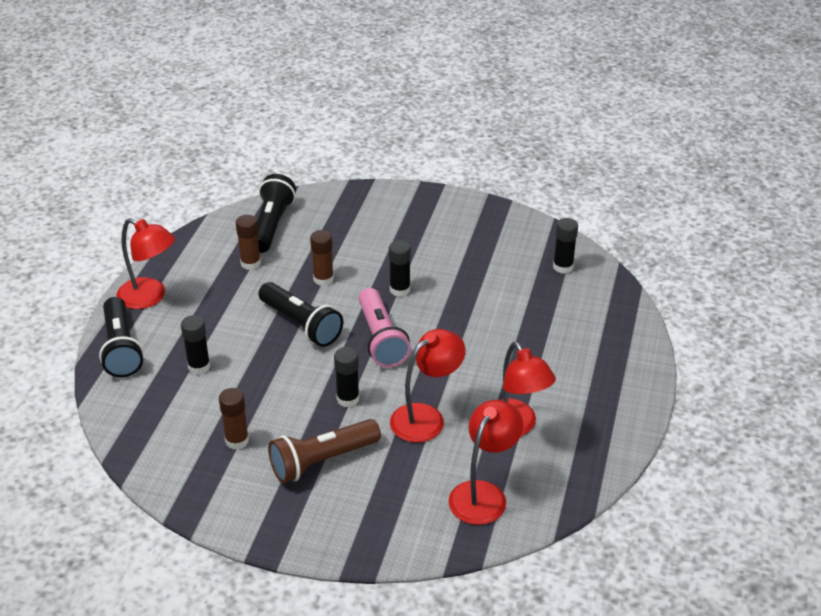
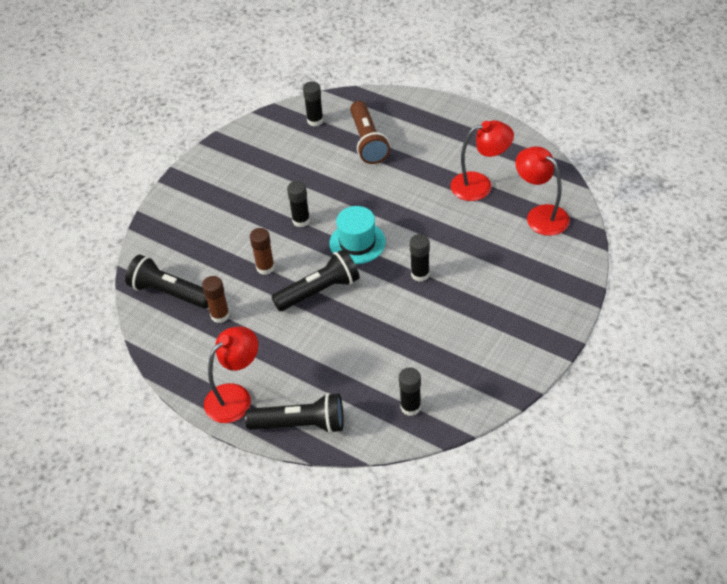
camera: 70 degrees left, 10 degrees up
(199, 367) = (346, 368): black glue stick -> black glue stick (410, 407)
(237, 441) = (445, 351): brown glue stick -> none
(322, 460) = (483, 300): brown flashlight -> brown flashlight (367, 141)
(381, 339) = (357, 243): pink flashlight -> turquoise hat
(426, 417) = (455, 231): red lamp -> none

